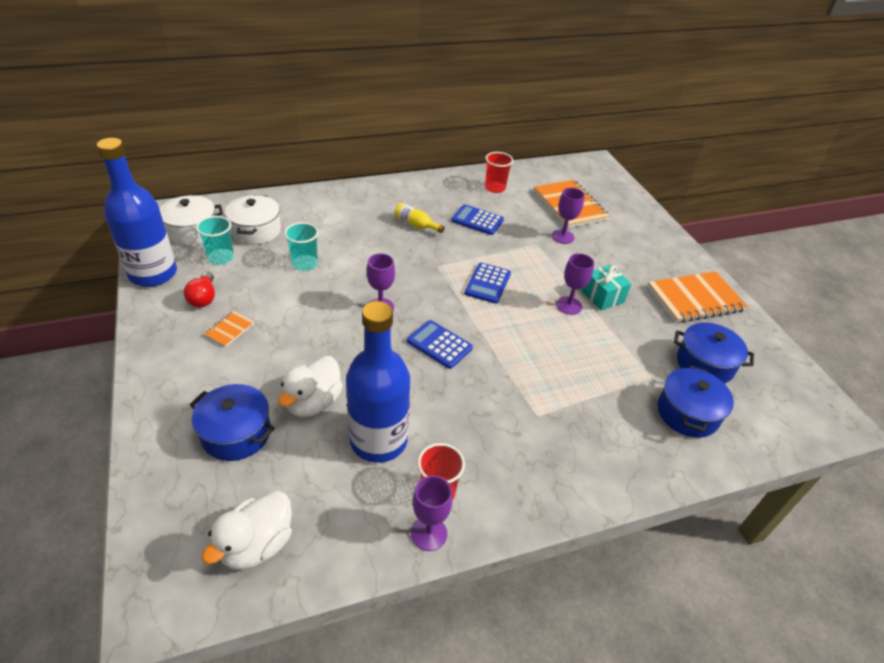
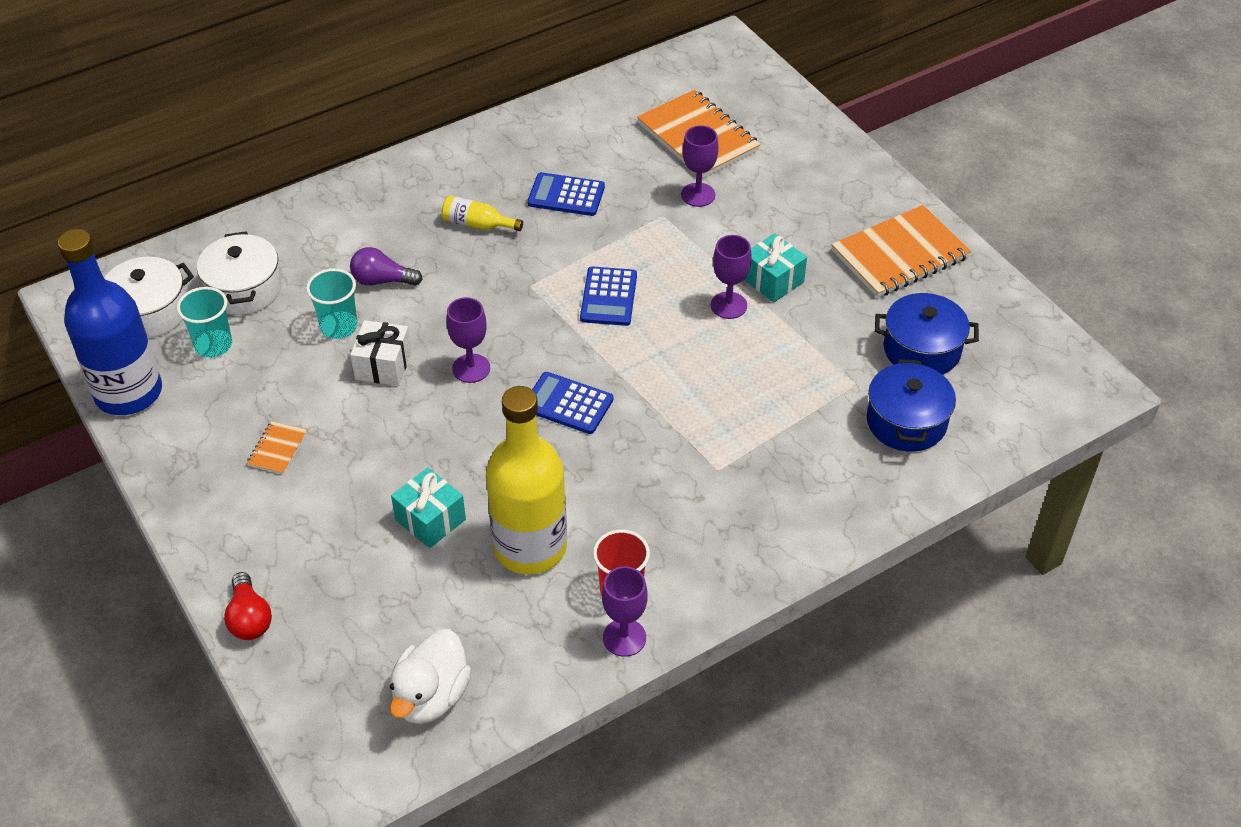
camera: 10 degrees left, 5 degrees up
(203, 298) = (219, 412): red light bulb -> red light bulb (249, 618)
(236, 433) = (349, 580): blue pot -> none
(313, 402) = (430, 519): white duck -> turquoise gift
(323, 293) = (383, 365): none -> white gift
(343, 243) = (382, 280): none -> purple light bulb
(378, 440) = (530, 547): blue bottle -> yellow bottle
(495, 188) = (577, 130): red cup -> none

